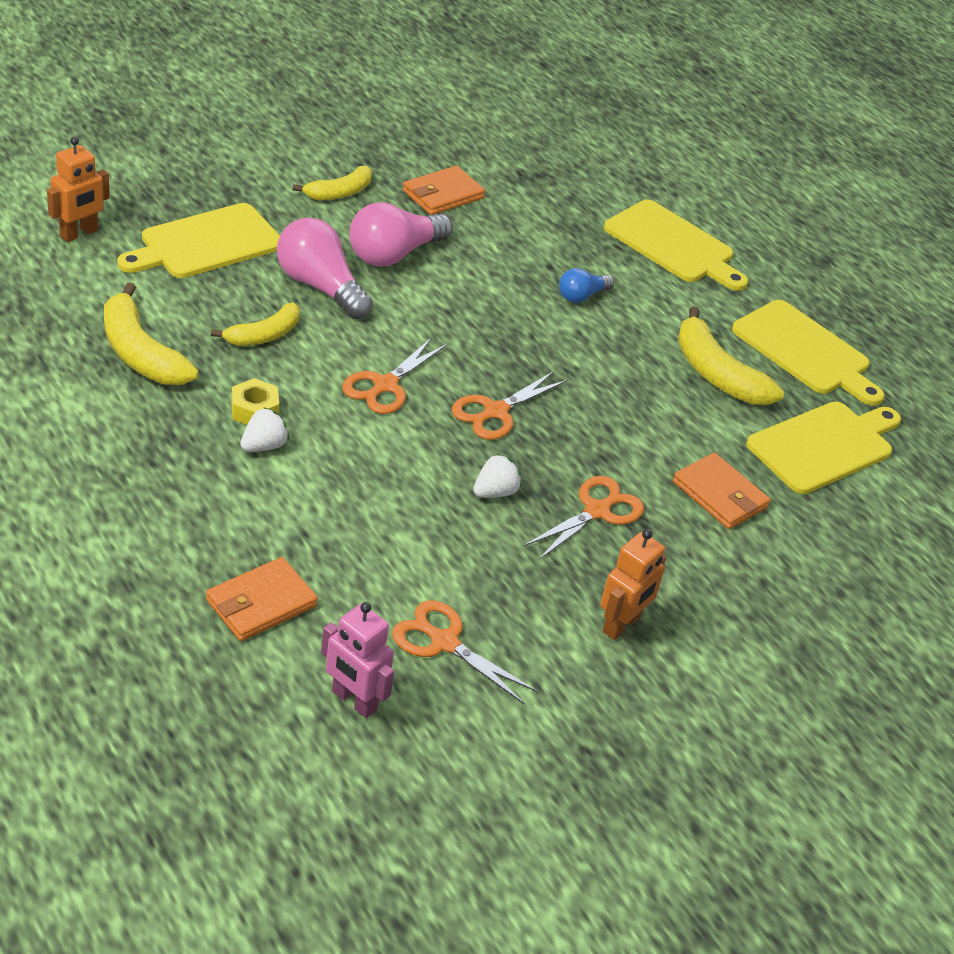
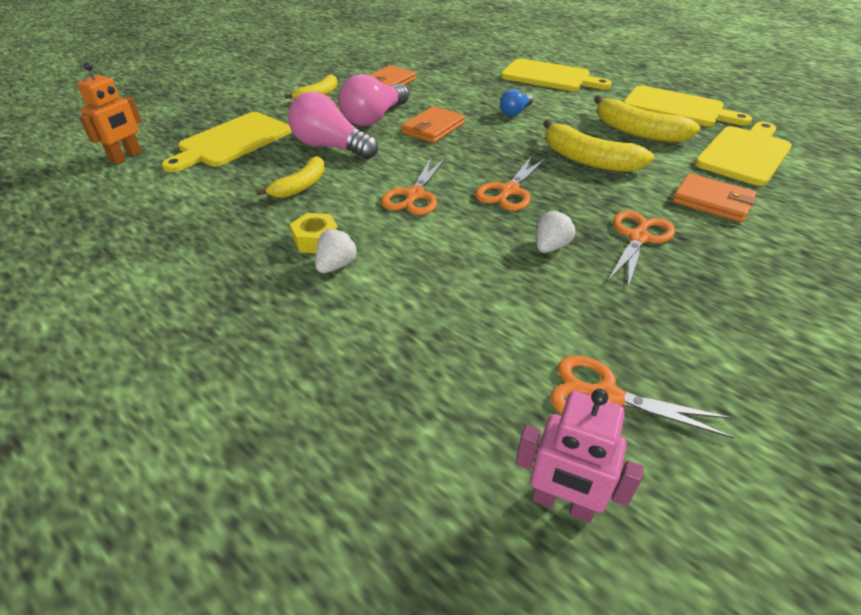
camera: 10 degrees left, 0 degrees up
(140, 353) = (199, 223): yellow banana -> yellow banana (588, 160)
(261, 603) = (401, 418): orange wallet -> orange wallet (433, 128)
(621, 625) = (740, 323): orange robot -> none

